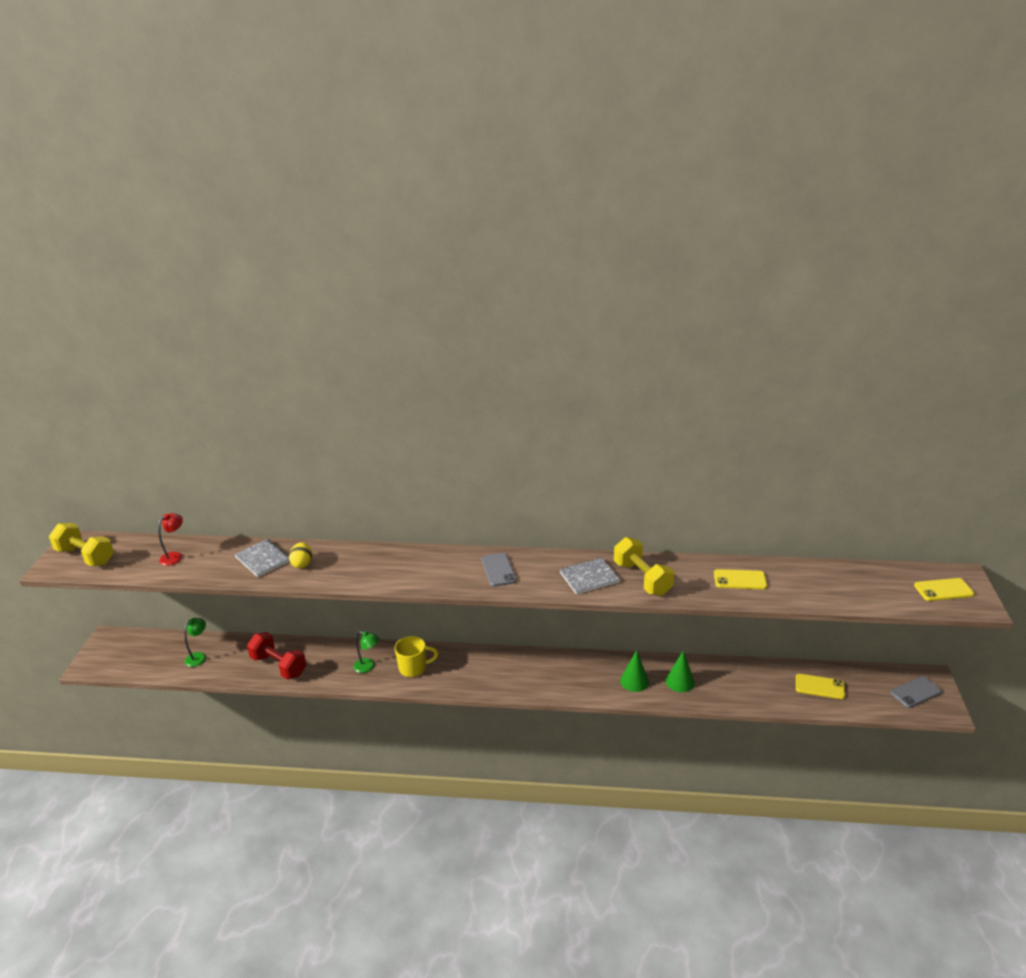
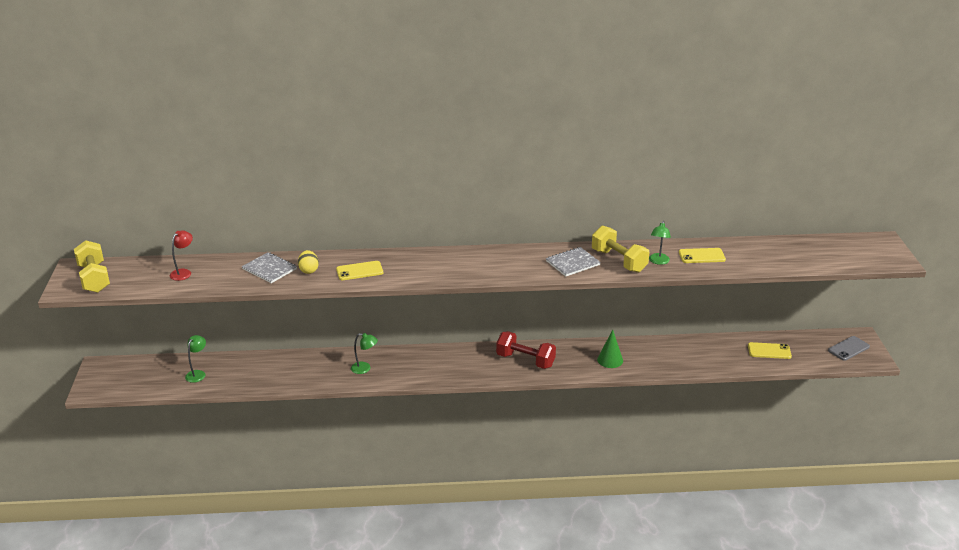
camera: 10 degrees left, 0 degrees up
(85, 556) = (94, 278): yellow dumbbell -> yellow dumbbell turned 45 degrees clockwise
(279, 666) = (279, 375): red dumbbell -> red dumbbell (525, 360)
(413, 668) = (408, 366): yellow mug -> none
(498, 570) = (491, 263): grey phone -> none
(680, 681) = (649, 357): green cone -> none
(687, 583) = (658, 261): none -> green lamp
(943, 590) = (868, 252): yellow phone -> yellow phone (359, 271)

